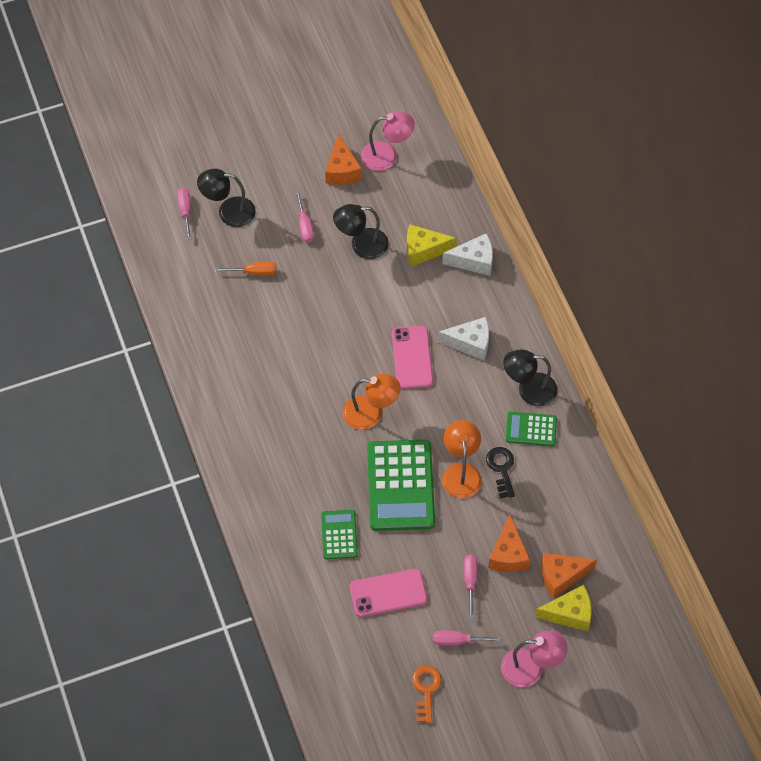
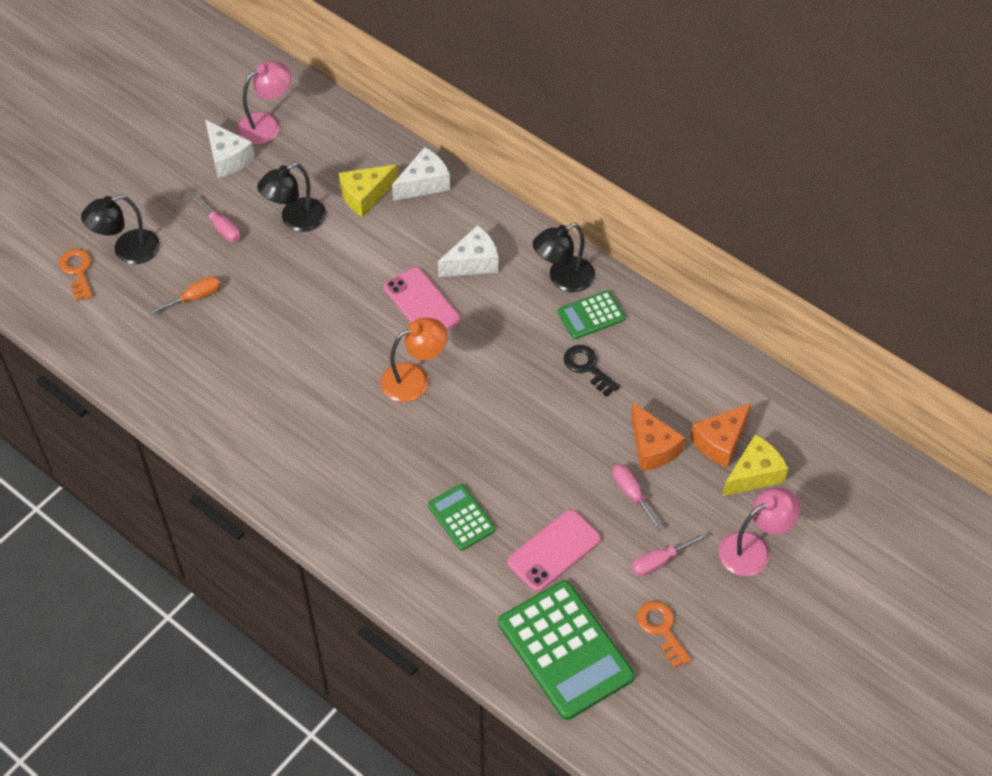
camera: 30 degrees left, 5 degrees down
(185, 211) = (77, 271): pink screwdriver -> orange key
(342, 170) = (228, 158): orange cheese -> white cheese
(400, 486) = (494, 435): green calculator -> green calculator (565, 650)
(461, 472) = (548, 391): orange lamp -> none

